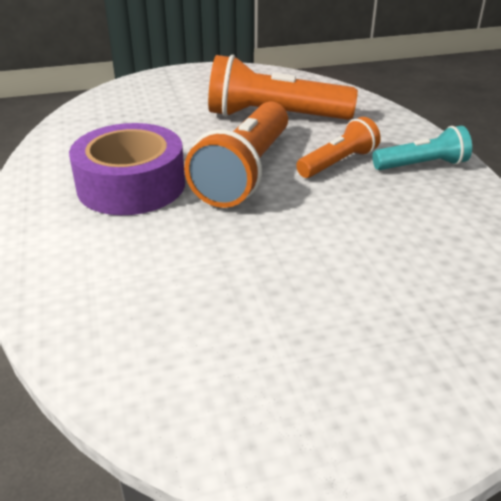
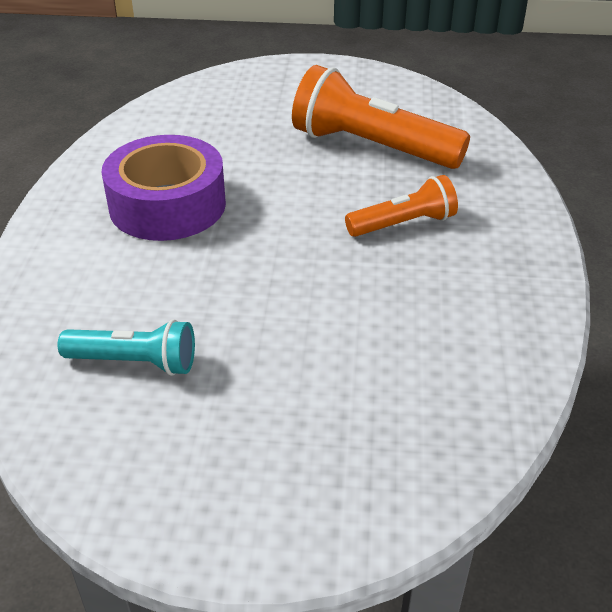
camera: 20 degrees right, 5 degrees up
(244, 172) = (292, 214): orange flashlight -> none
(422, 165) = (500, 248): turquoise flashlight -> turquoise flashlight (135, 362)

